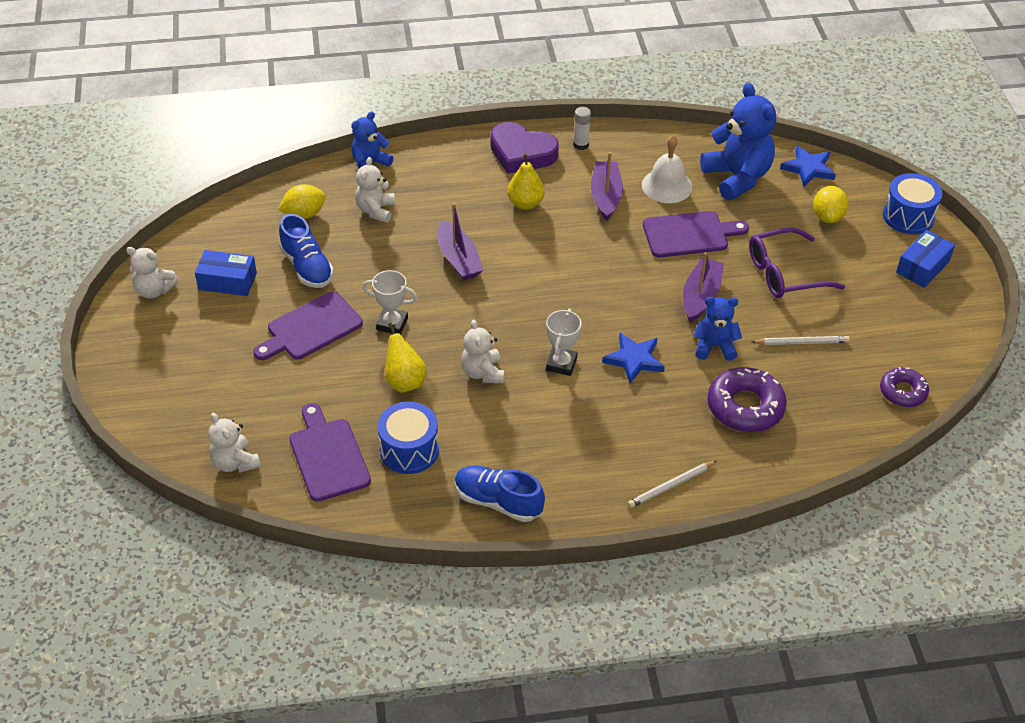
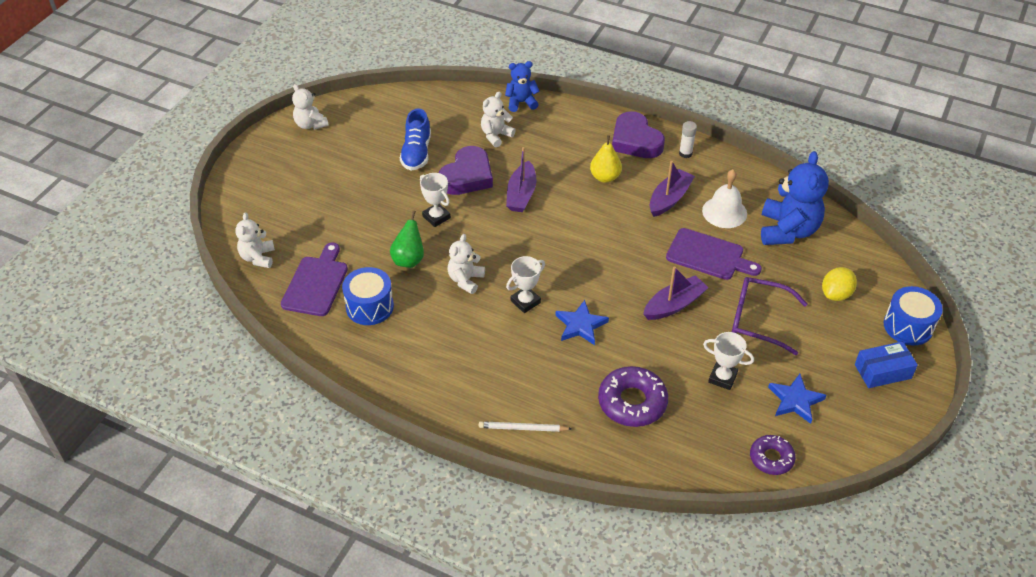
camera: 35 degrees right, 0 degrees up
(227, 281) = (359, 139): blue box -> none
(304, 214) = (446, 117): yellow lemon -> none
(311, 328) = (382, 194): purple cutting board -> none
(385, 266) = (467, 176): none -> purple heart
(405, 382) = (409, 260): yellow pear -> green pear
(498, 502) = (394, 372): blue shoe -> none
(714, 347) = (650, 346): blue teddy bear -> none
(801, 342) = (722, 378): white pencil -> white trophy
(808, 168) = (854, 250): blue star -> blue star (795, 400)

